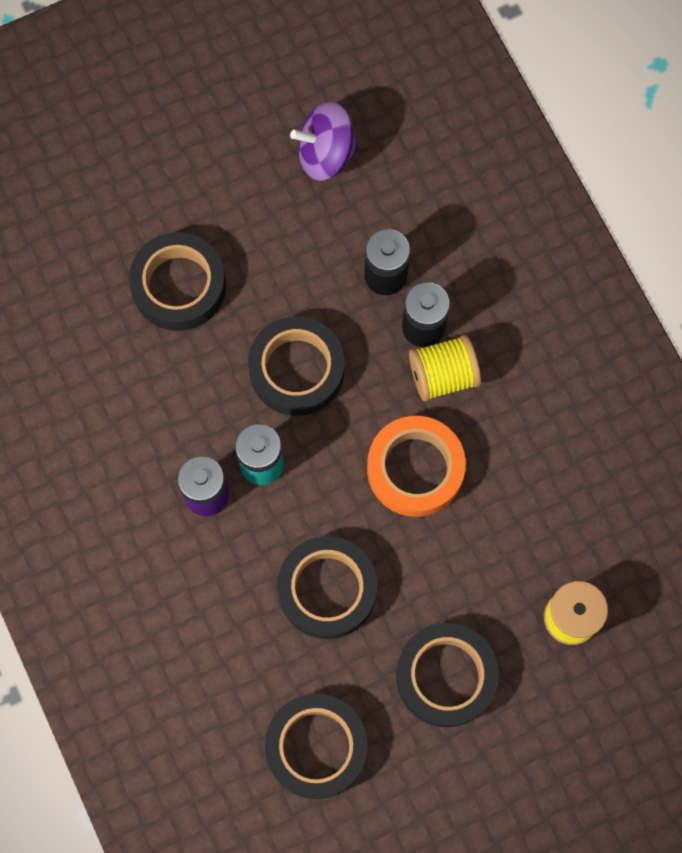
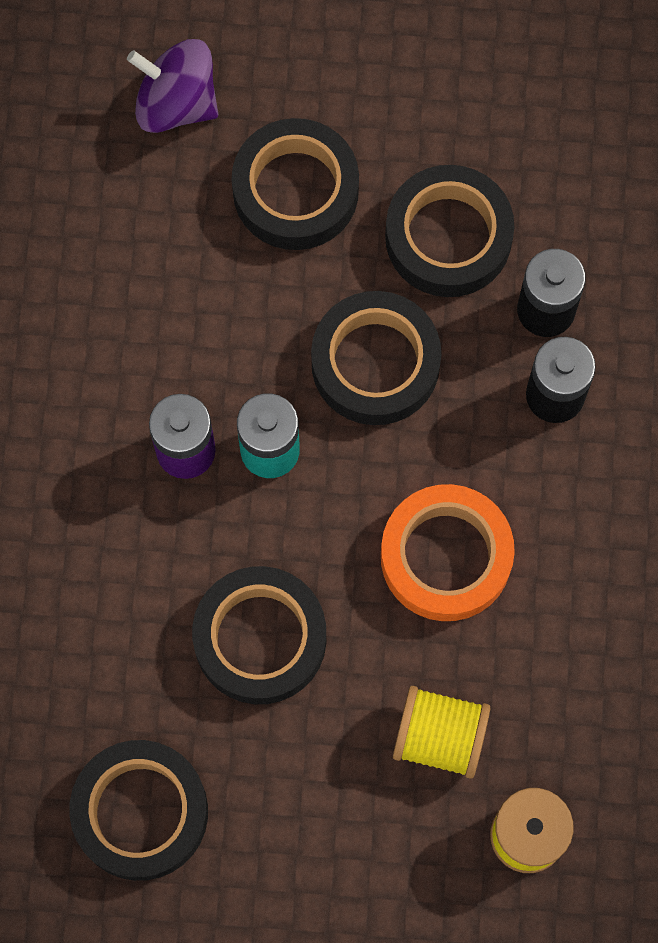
camera: 30 degrees right, 0 degrees up
(325, 154) = (559, 128): purple spinning top -> purple spinning top (176, 103)
(443, 375) = (544, 465): yellow spool -> yellow spool (439, 737)
(446, 676) = (338, 818): black tape -> black tape (448, 237)

